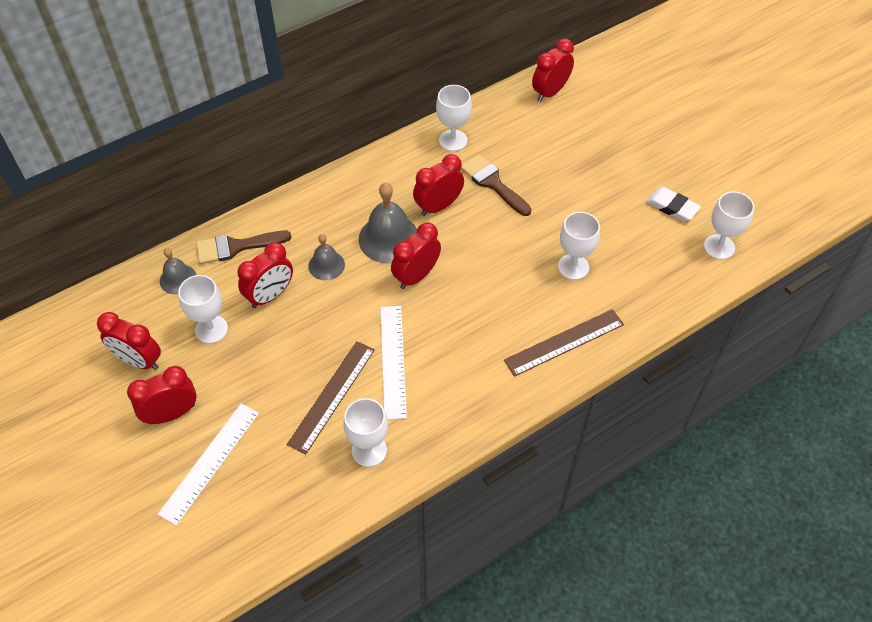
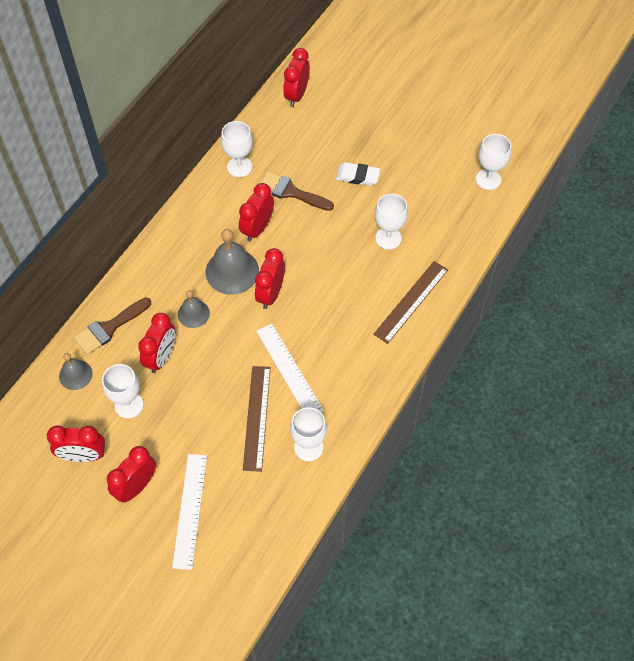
camera: 25 degrees left, 5 degrees up
(672, 207) = (438, 159): white eraser -> white eraser (357, 176)

